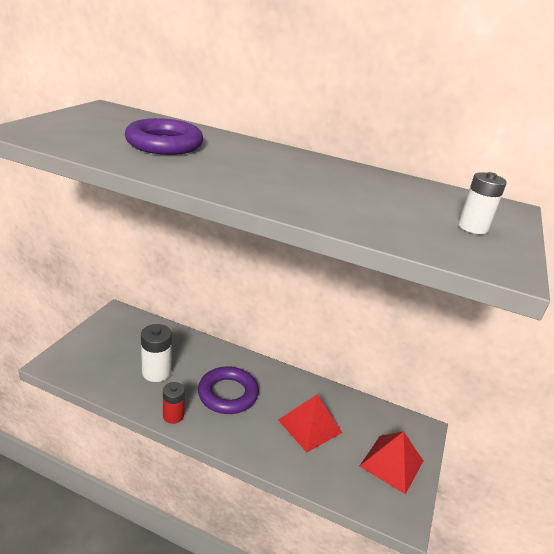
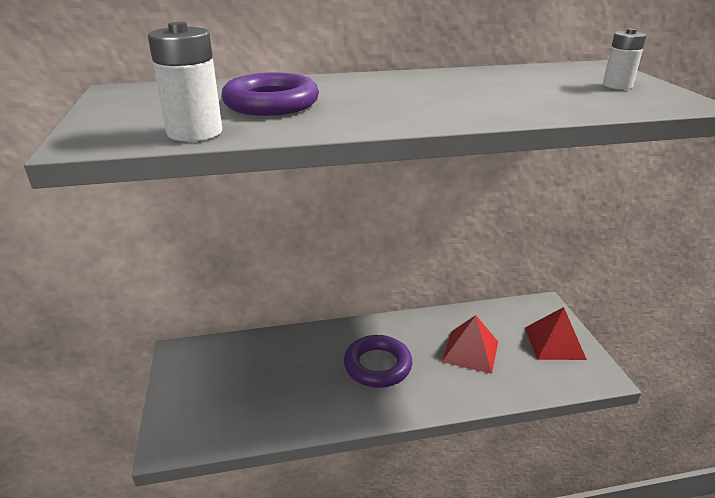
camera: 30 degrees left, 0 degrees up
(156, 372) = (290, 385): white battery -> white battery (195, 132)
(173, 415) = (353, 414): red battery -> none

